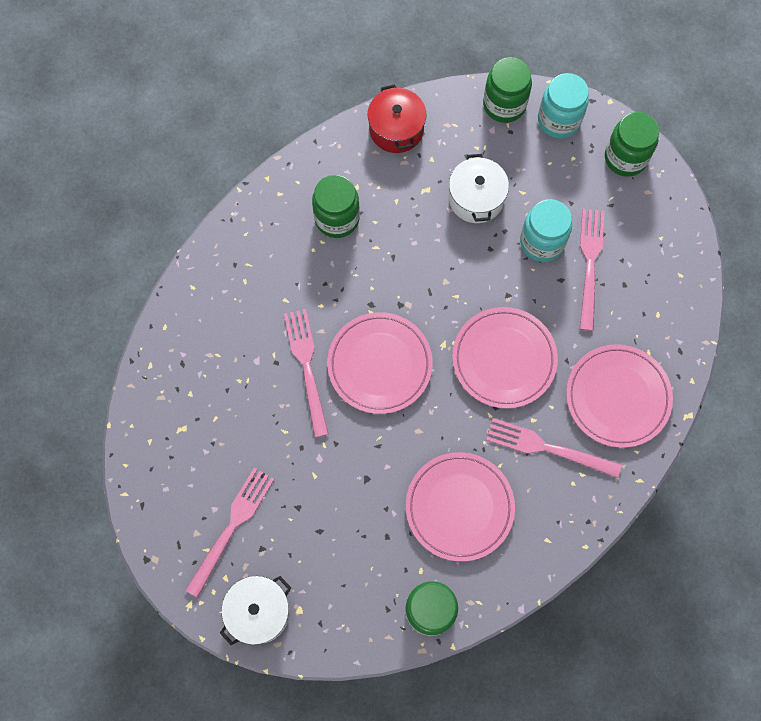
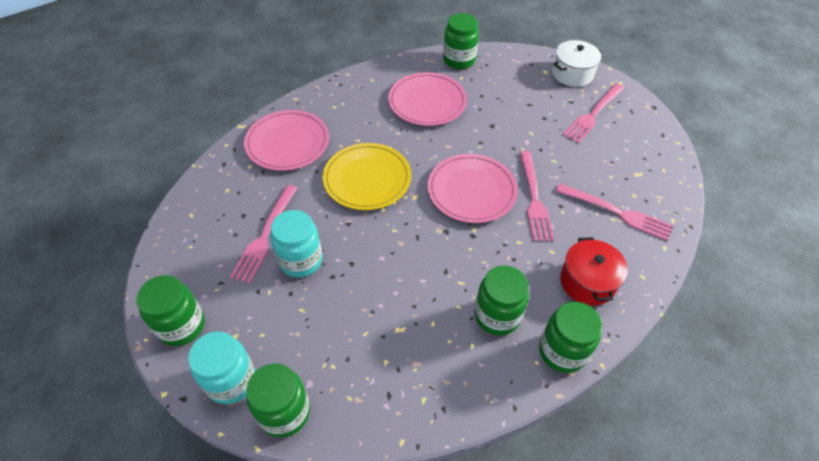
camera: 170 degrees left, 20 degrees down
(275, 195) = (562, 351): none -> green jar
(396, 129) = (418, 404): red pot -> red pot (587, 282)
(476, 198) = (350, 311): white pot -> none
(504, 359) = (367, 179): pink plate -> yellow plate
(546, 448) = (354, 123): pink fork -> pink fork (618, 213)

